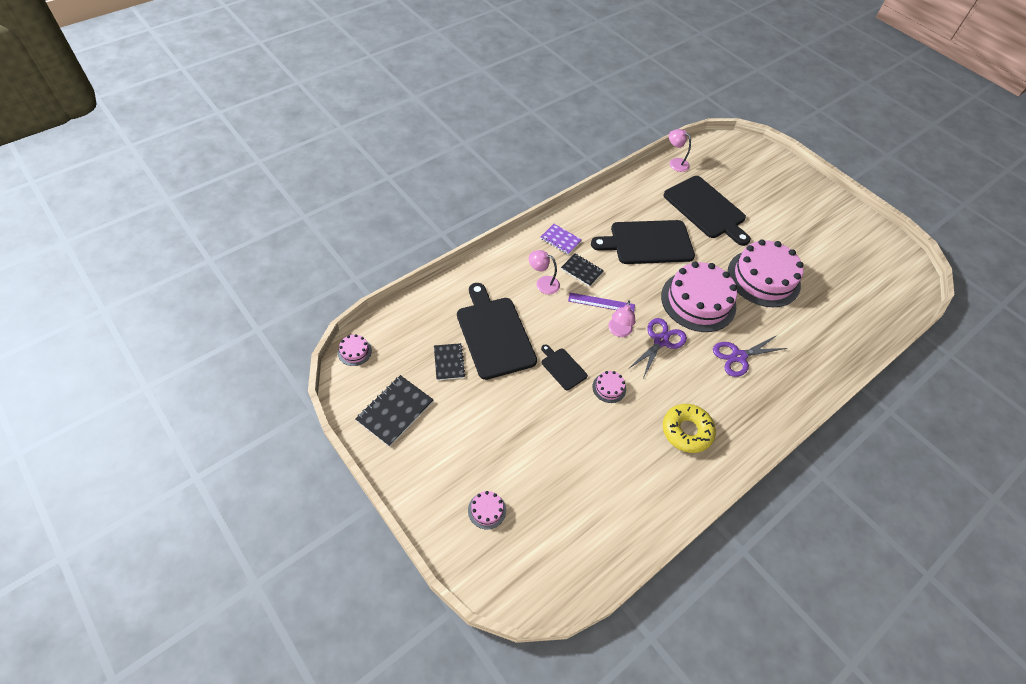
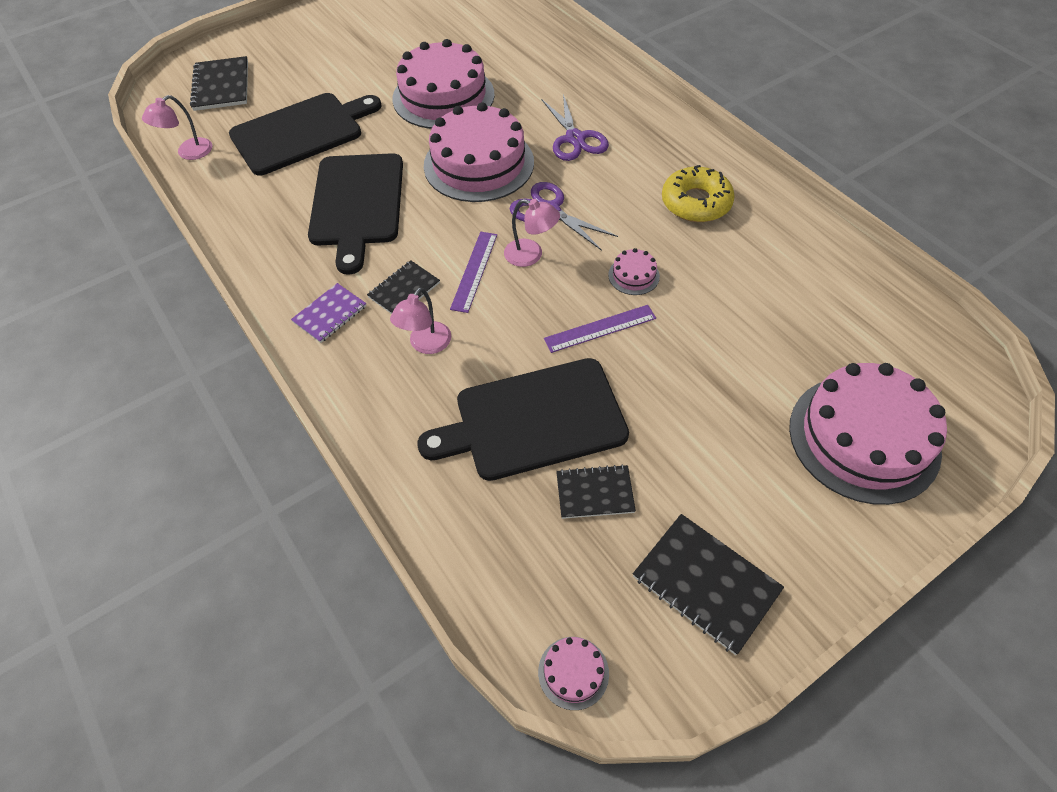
camera: 80 degrees left, 0 degrees up
(487, 510) = (864, 438): pink cake -> pink cake, size x2.45
(562, 367) = (600, 328): black cutting board -> purple ruler
(740, 166) = (221, 86): none -> black notebook

